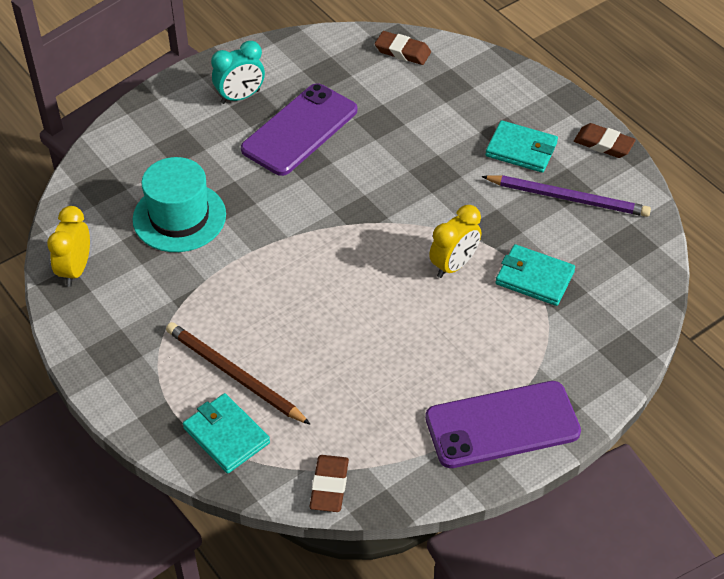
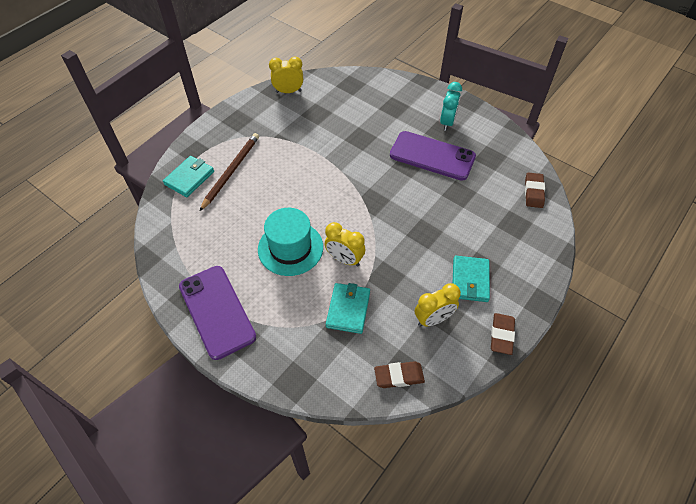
camera: 75 degrees right, 5 degrees up
(179, 217) = (339, 121): turquoise hat -> turquoise hat (290, 248)
(240, 97) = (447, 122): turquoise clock -> turquoise clock turned 120 degrees counterclockwise
(329, 486) = (160, 231): brown eraser -> brown eraser (399, 376)
(568, 198) = (433, 319): purple pencil -> yellow clock

